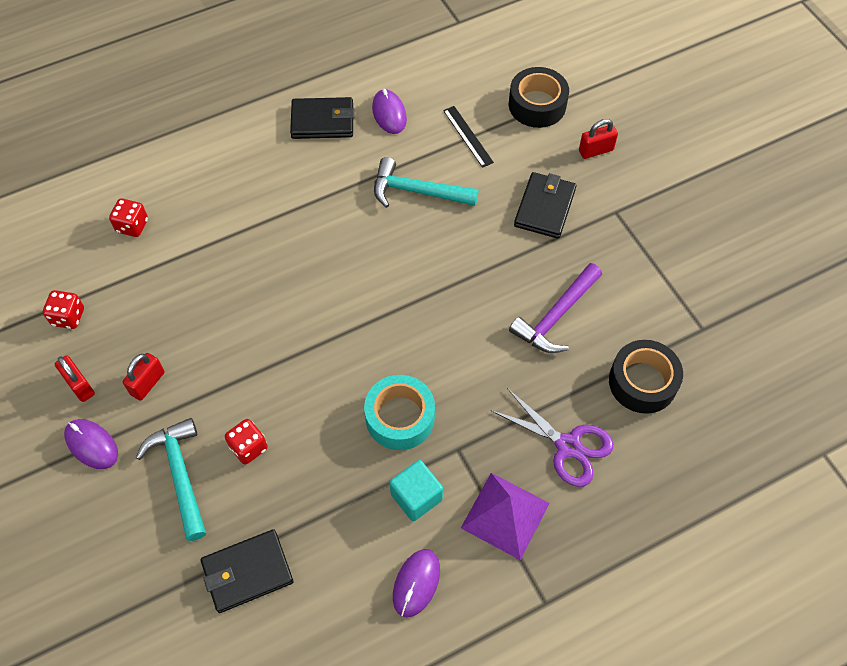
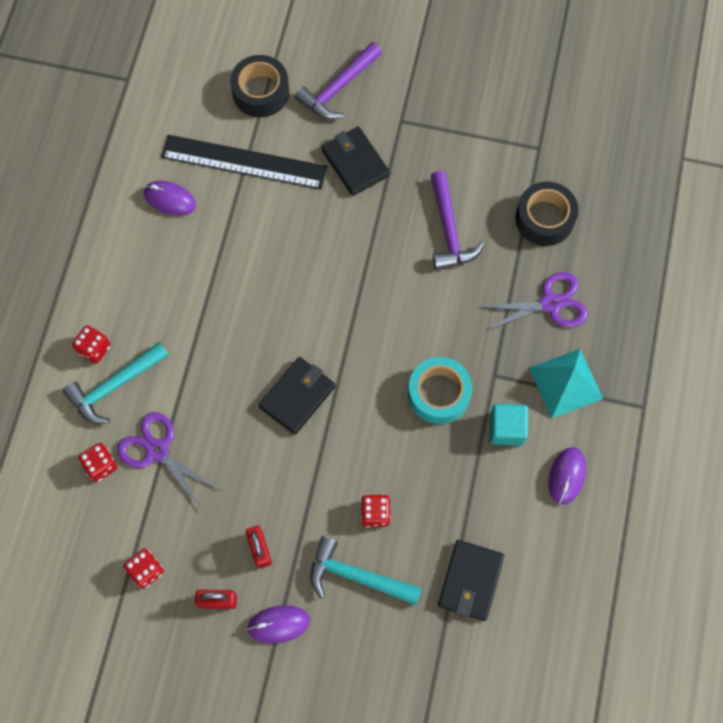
camera: 50 degrees left, 10 degrees up
(175, 253) = (157, 451): none -> purple scissors
(224, 155) = (94, 349): none -> red dice
(322, 121) = (130, 252): black wallet -> black wallet (297, 396)
(416, 583) = (566, 476): purple mouse -> purple mouse turned 45 degrees clockwise
(417, 191) = (261, 236): turquoise hammer -> turquoise hammer (114, 386)
(468, 136) = (244, 162): black ruler -> black ruler, size x2.05
(505, 515) = (565, 383): purple pyramid -> turquoise pyramid
(596, 150) = (338, 88): red padlock -> purple hammer

